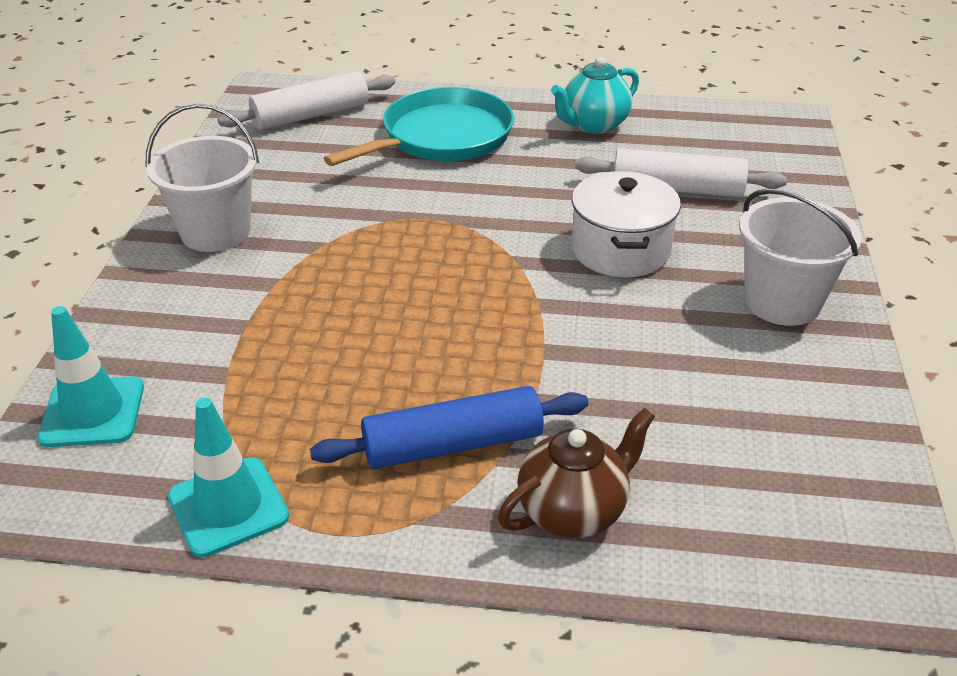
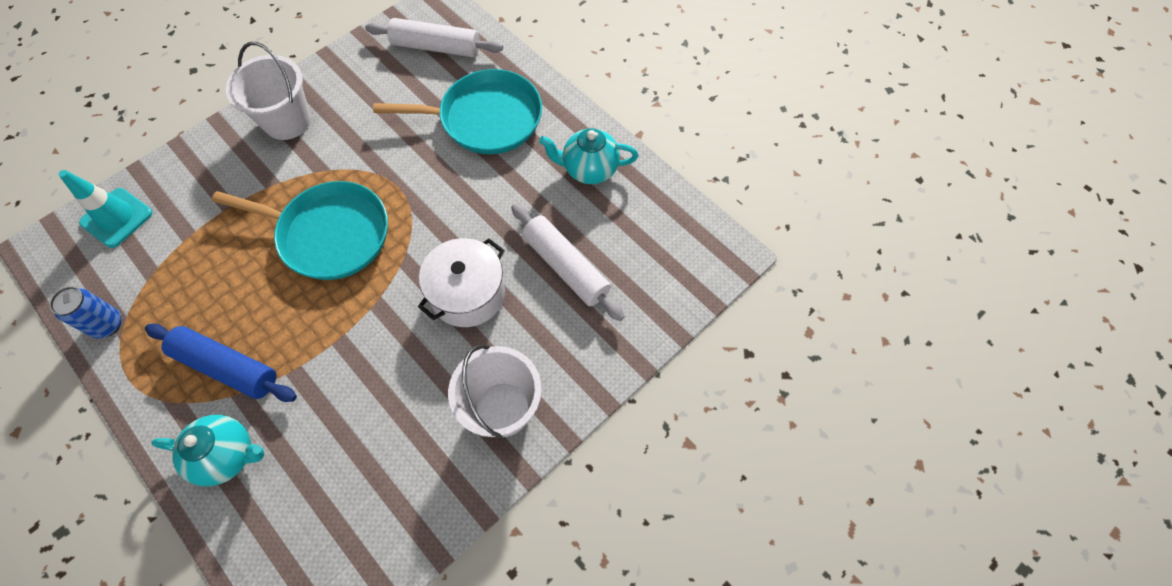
camera: 40 degrees right, 25 degrees up
(228, 507) = (107, 324): turquoise traffic cone -> blue can
(406, 285) = (329, 234): none -> turquoise pan
(573, 511) = (227, 455): brown teapot -> turquoise teapot

